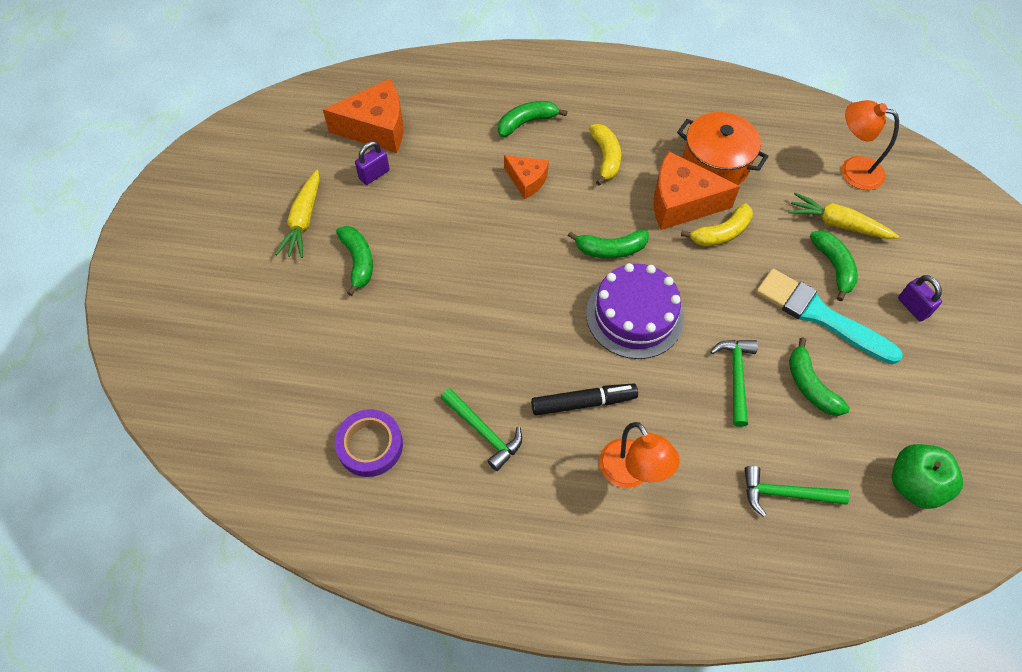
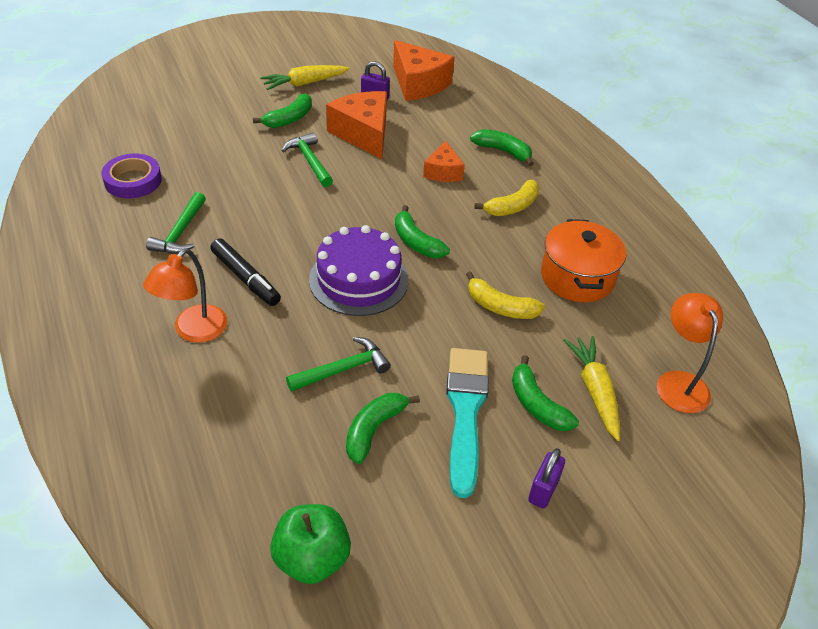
camera: 55 degrees right, 15 degrees down
(681, 203) = (509, 269): orange cheese -> orange cheese (363, 134)
(785, 494) = (235, 448): green hammer -> green hammer (309, 161)
(834, 266) = (537, 404): green banana -> green banana turned 105 degrees clockwise

